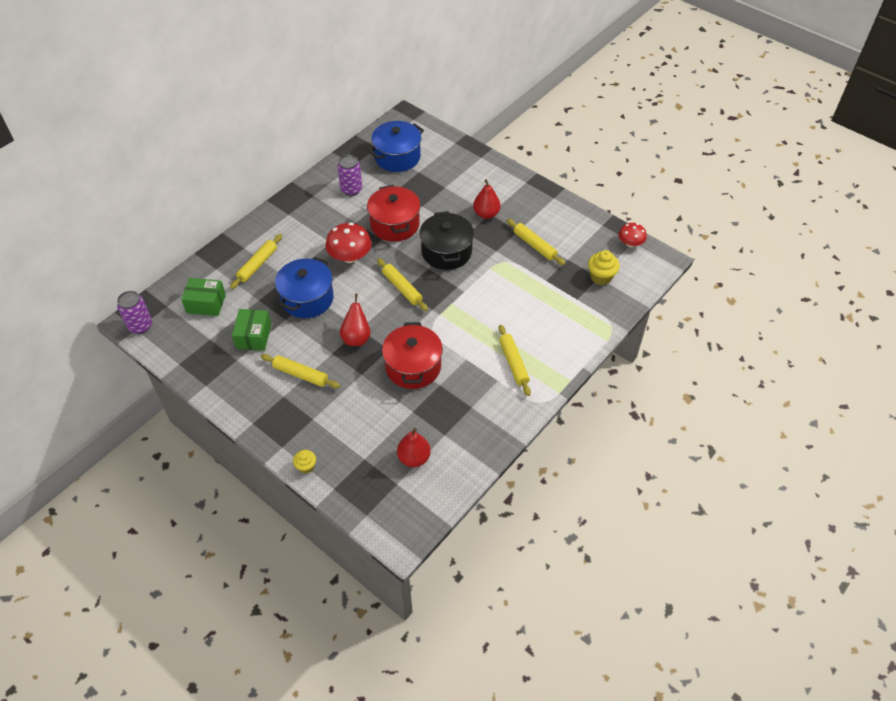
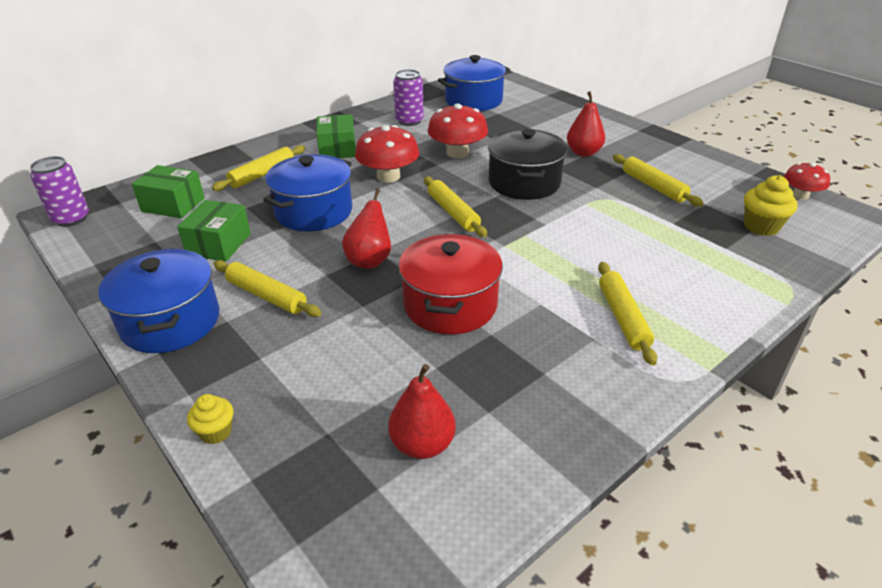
camera: 10 degrees right, 15 degrees down
(250, 401) = (171, 321): none -> blue pot
(304, 230) = (337, 149): none -> green box
(395, 224) = (457, 153): red pot -> red mushroom

